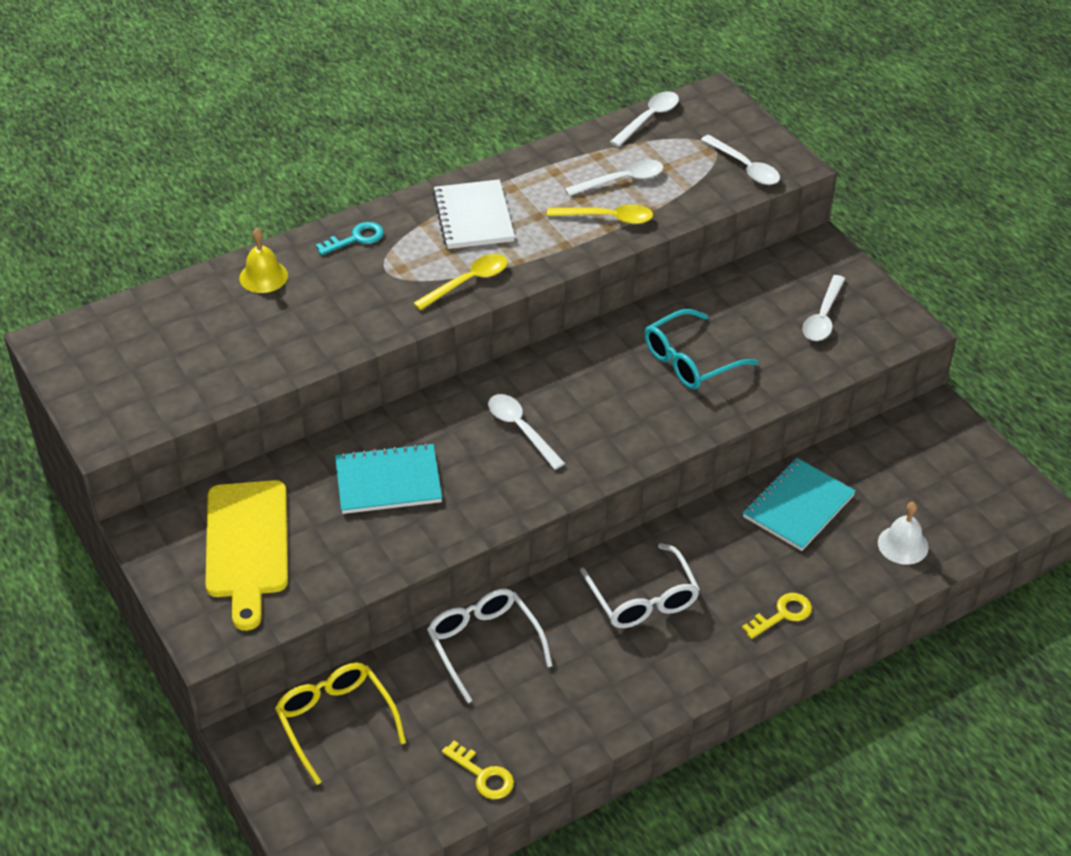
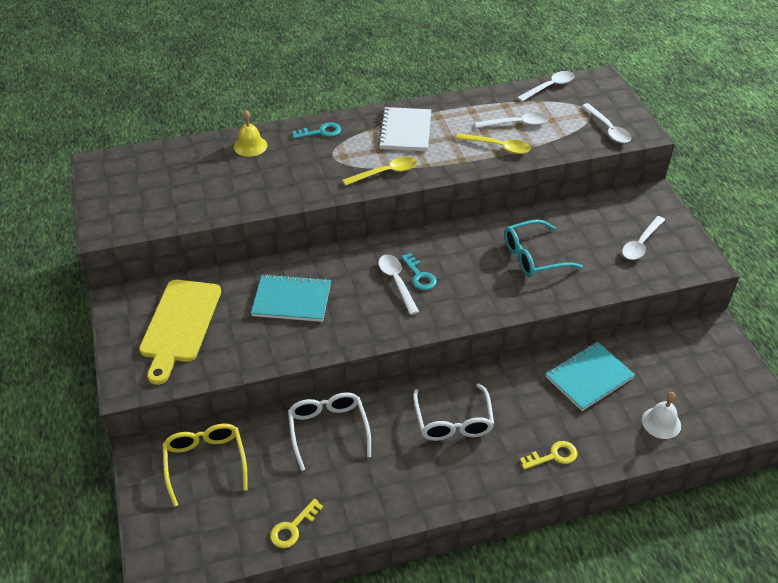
camera: 15 degrees right, 0 degrees up
(483, 775) = (293, 528): yellow key -> yellow key turned 75 degrees clockwise
(548, 415) = (419, 275): none -> turquoise key

